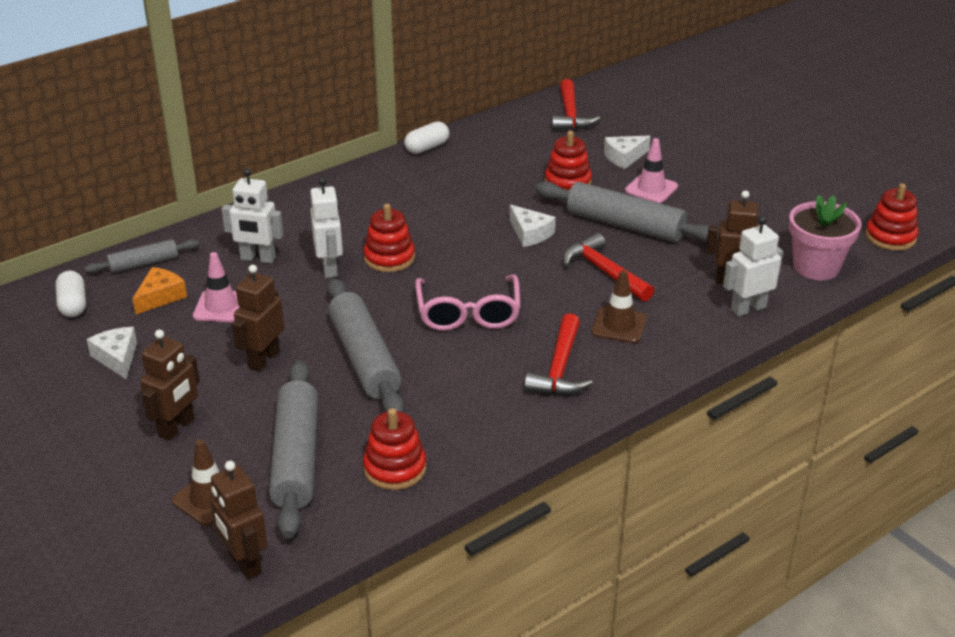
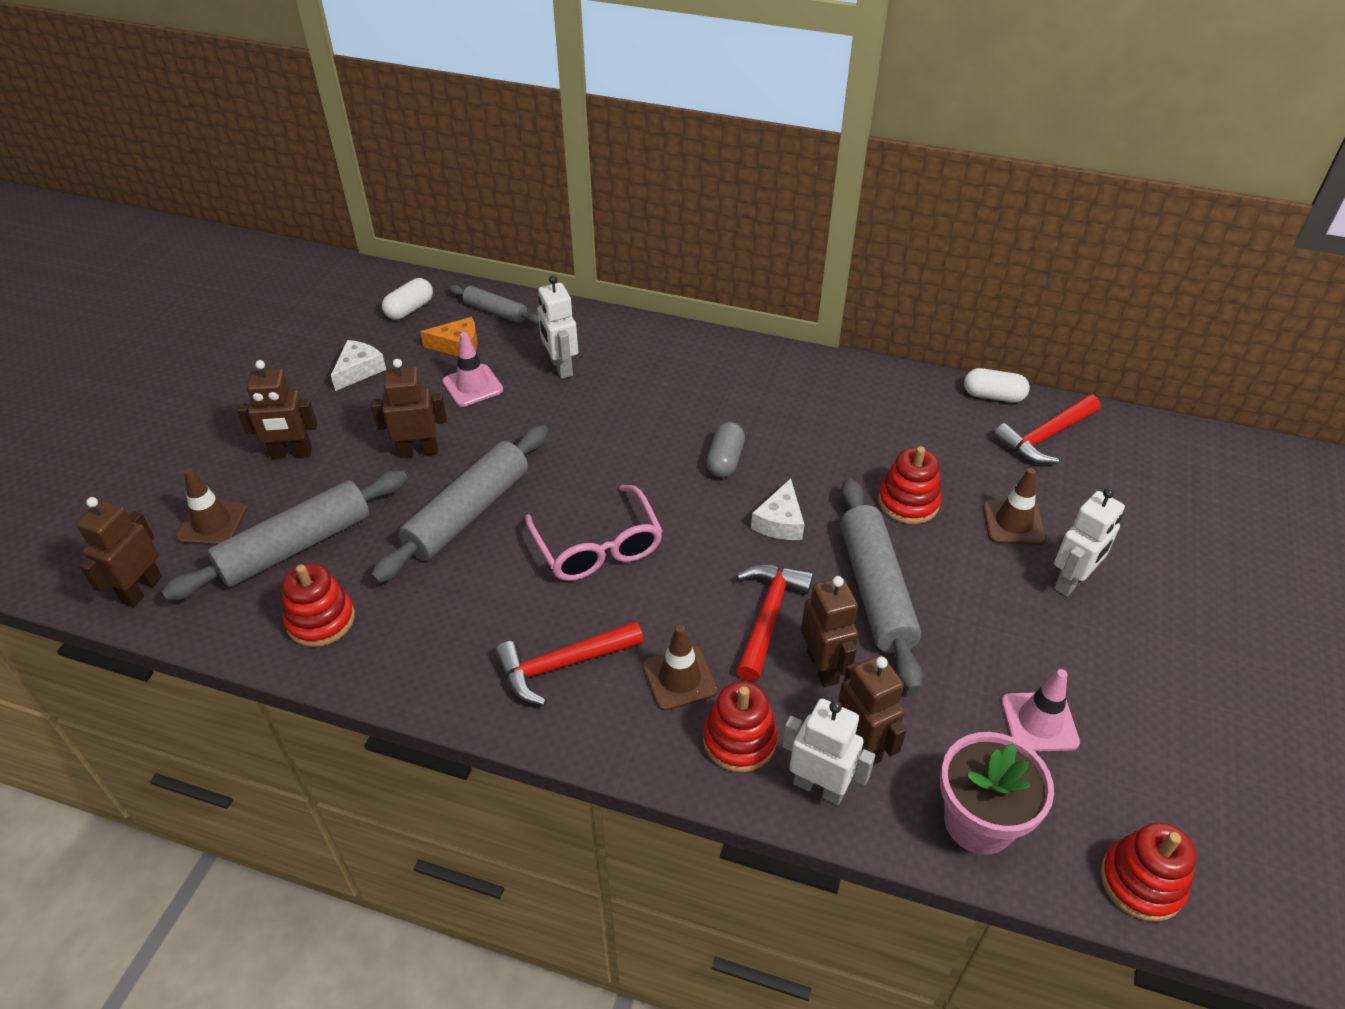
camera: 55 degrees right, 10 degrees up
(330, 268) = (587, 417): white robot -> white robot (1071, 581)
(389, 258) = (639, 445): red stacking toy -> red stacking toy (739, 740)
(427, 147) = (853, 370): white capsule -> white capsule (993, 396)
(449, 230) = (725, 460): none -> grey capsule
(468, 313) = (598, 547): pink glasses -> pink glasses turned 75 degrees counterclockwise
(624, 157) = (1013, 523): white cheese -> brown traffic cone
(651, 189) = (975, 577): pink traffic cone -> pink traffic cone (1039, 722)
(664, 269) = (823, 667): none -> brown robot

